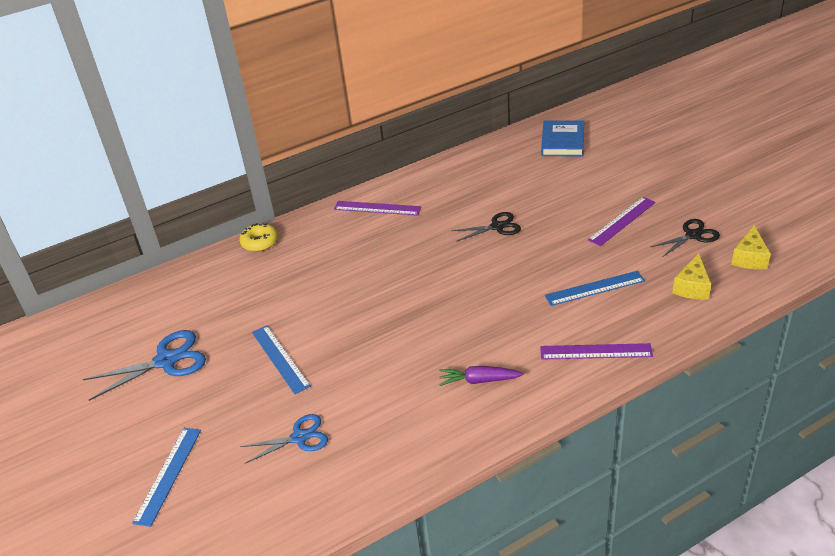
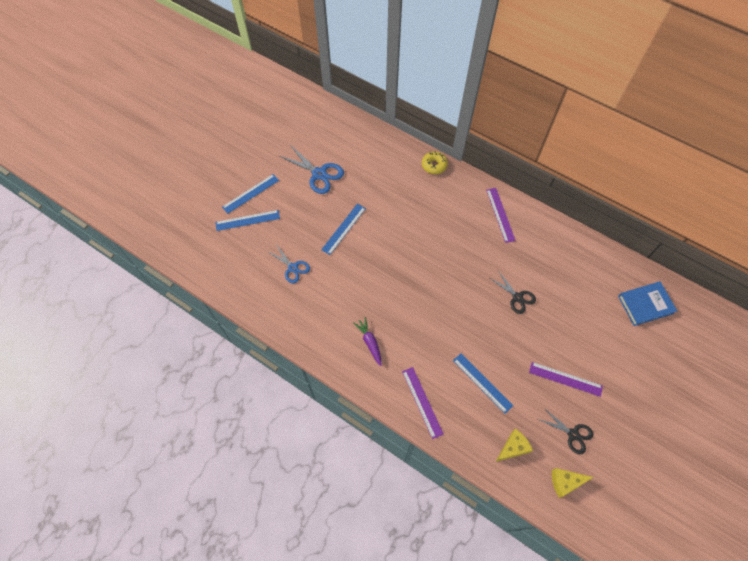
camera: 60 degrees right, 25 degrees up
(122, 457) = (250, 193): none -> blue ruler
(692, 287) = (513, 448): yellow cheese -> yellow cheese turned 150 degrees clockwise

